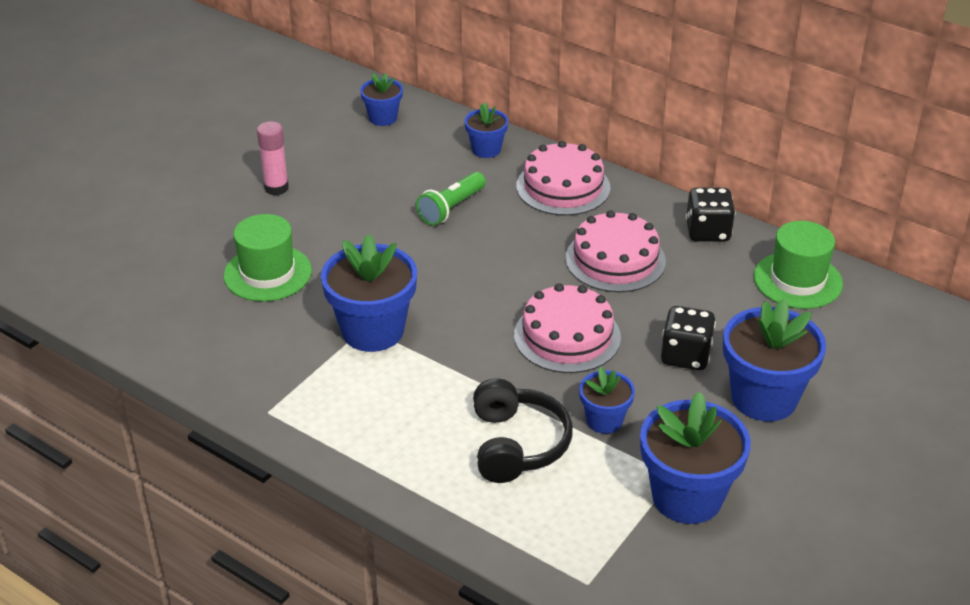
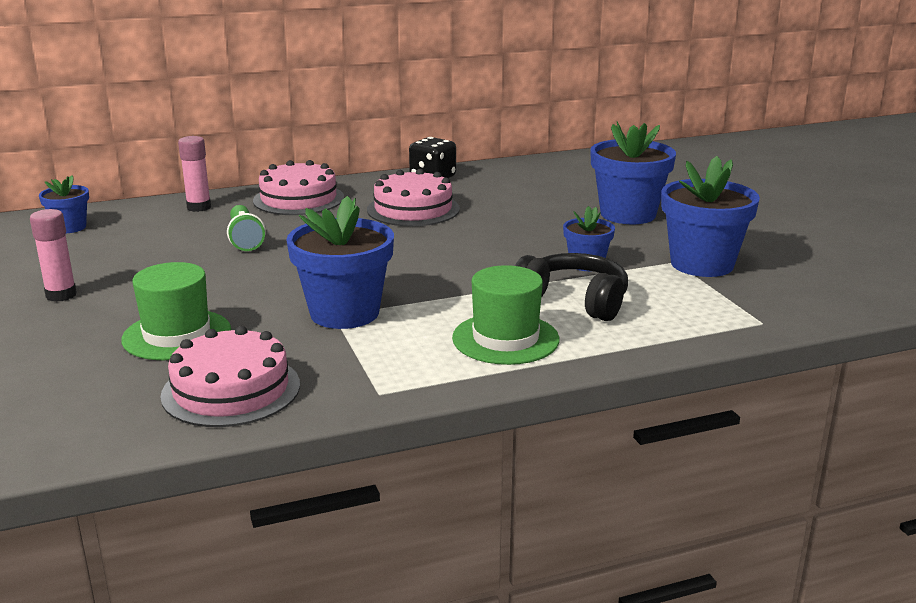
camera: 55 degrees left, 15 degrees down
(486, 149) = (199, 207): blue flower pot -> pink glue stick
(567, 336) = (473, 248): pink cake -> pink cake (231, 390)
(685, 356) = (552, 221): black dice -> none
(797, 280) = (524, 172): green hat -> green hat (505, 339)

